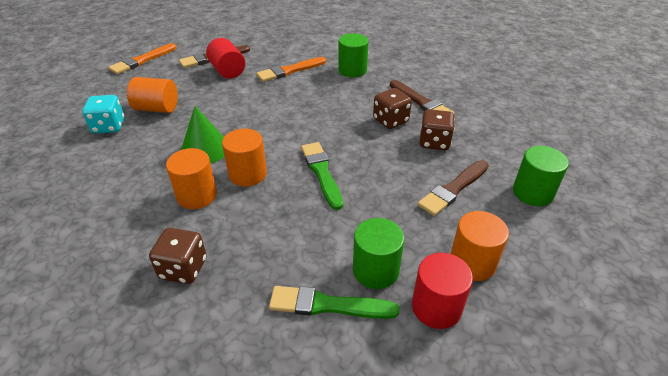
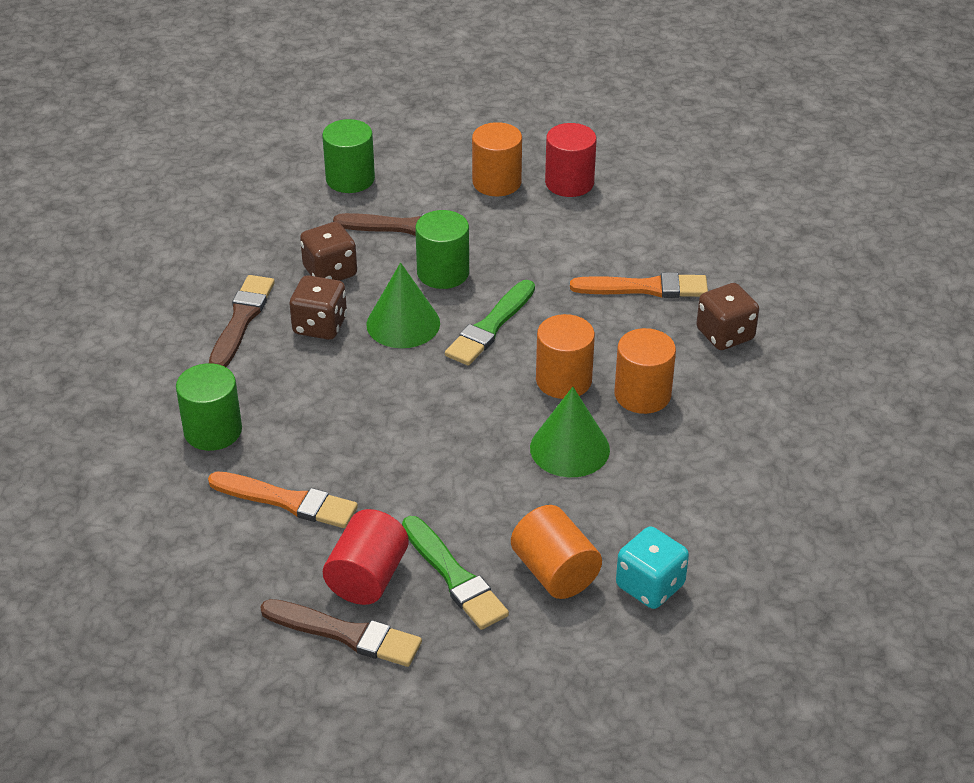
camera: 130 degrees left, 0 degrees up
(142, 60) = (459, 732): orange brush -> orange brush (645, 288)
(328, 305) = (642, 234): green brush -> green brush (454, 576)
(361, 145) = (403, 323): none -> green cone
(375, 270) = (574, 227): green cylinder -> green cylinder (443, 273)

